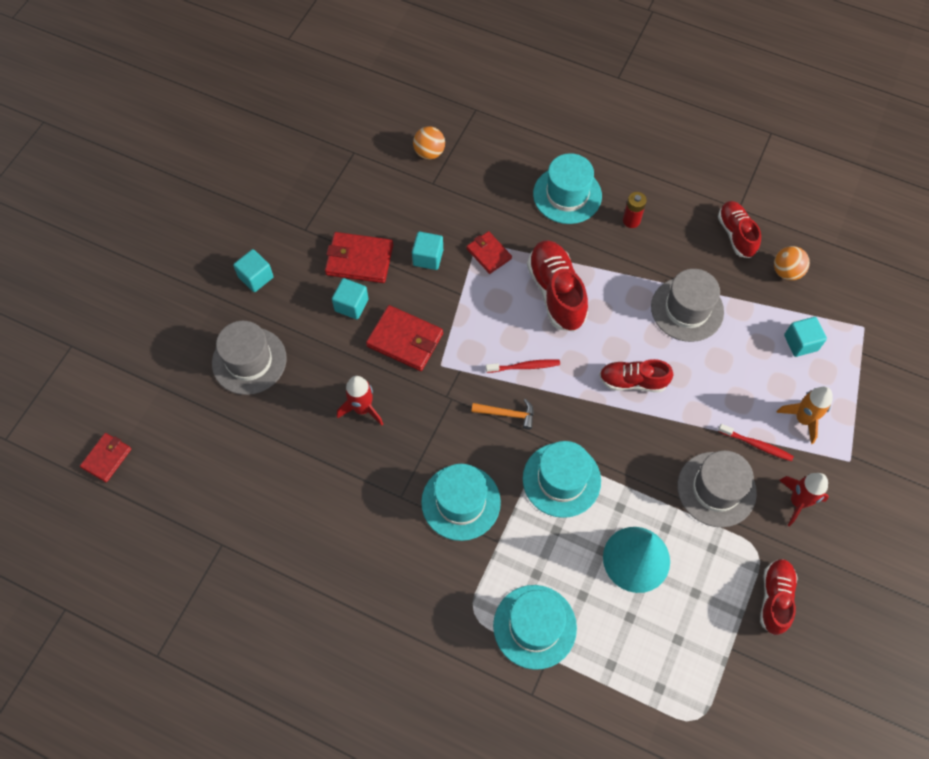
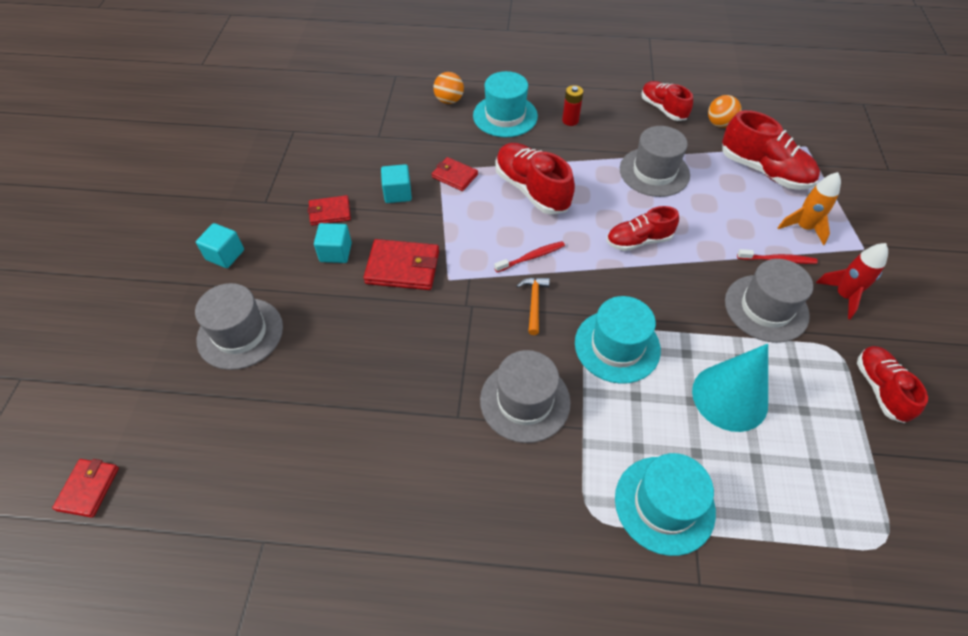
camera: 20 degrees left, 10 degrees down
(359, 260) = (330, 212): red wallet -> red wallet, size x0.63
(362, 409) = (382, 342): red rocket -> none
(429, 152) = (366, 115): orange ball -> orange ball (449, 101)
(461, 502) = (525, 401): turquoise hat -> grey hat
(507, 414) = (534, 303): orange hammer -> orange hammer turned 75 degrees counterclockwise
(800, 343) = (763, 171): turquoise cube -> red shoe

